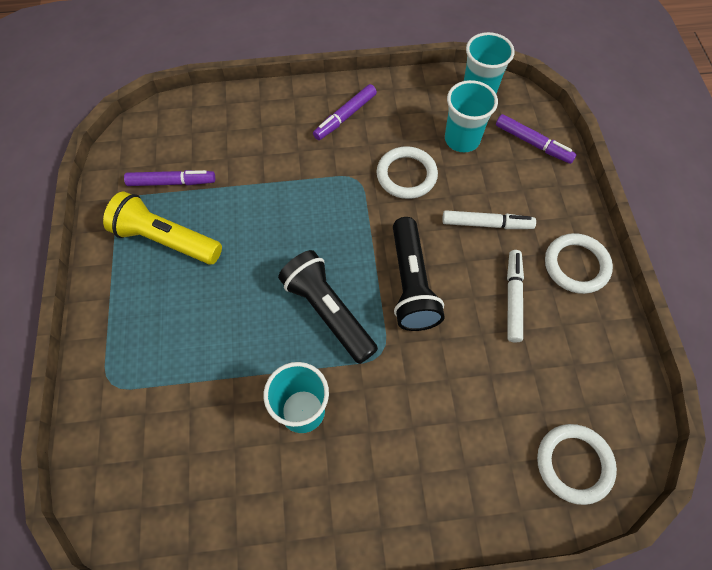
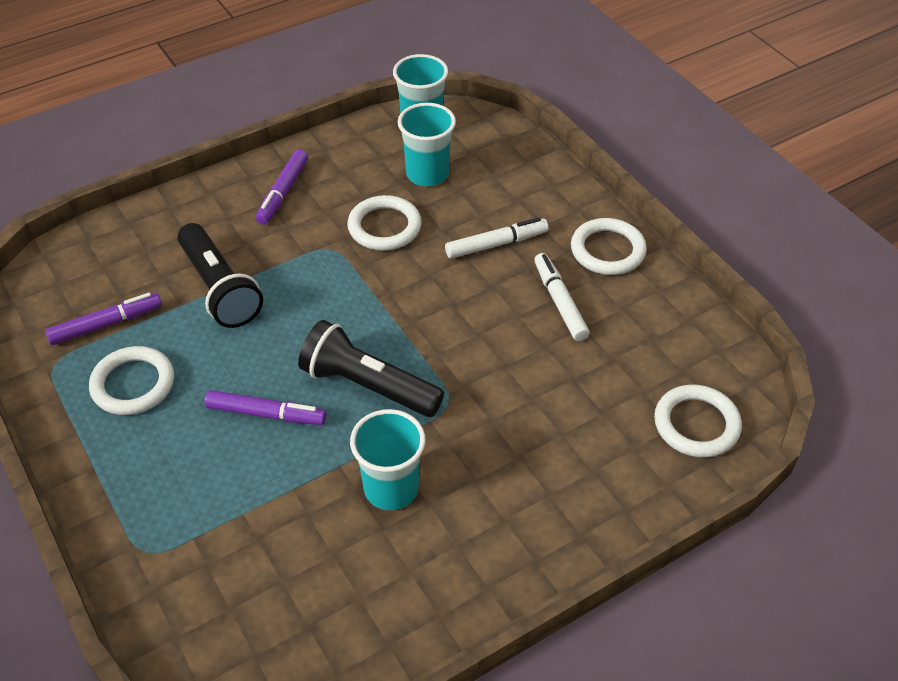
camera: 25 degrees left, 15 degrees down
(166, 240) = (133, 384): yellow flashlight -> white ring
(411, 283) = (445, 327): black flashlight -> black flashlight (220, 289)
(533, 143) = (505, 154): purple marker -> purple marker (266, 414)

